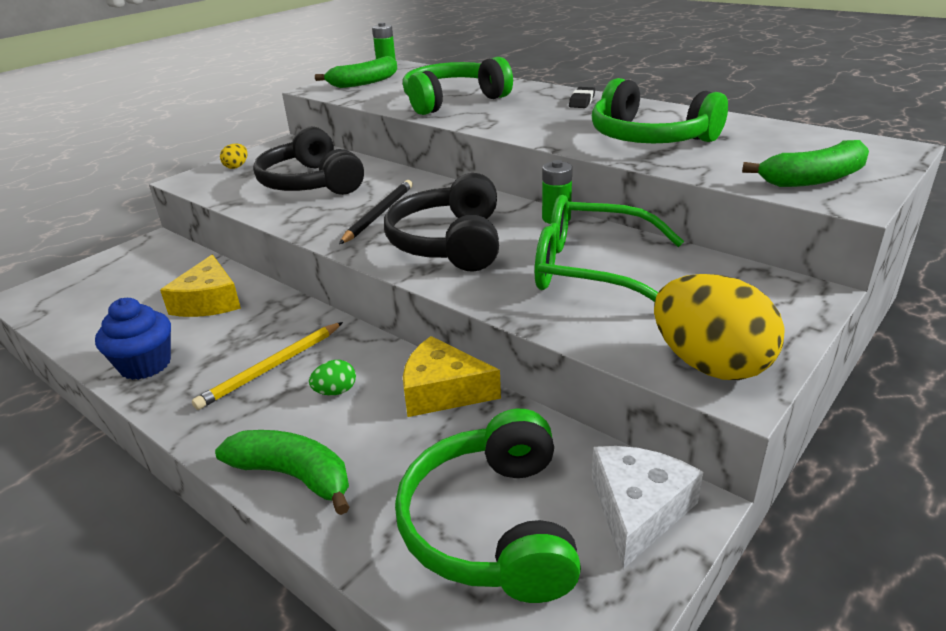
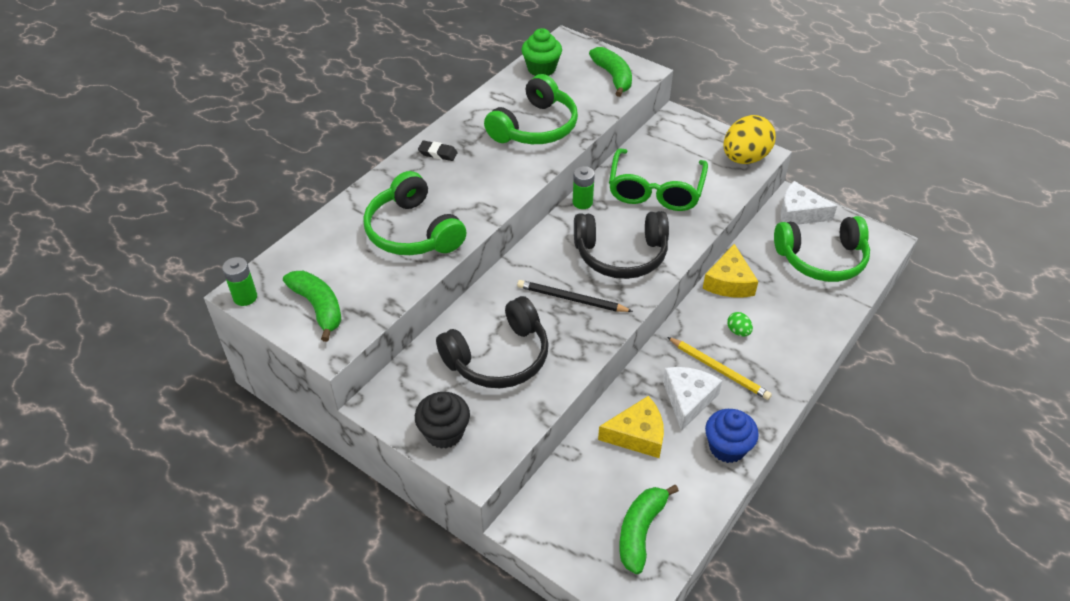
camera: 95 degrees left, 15 degrees up
(236, 166) = (444, 433): yellow egg -> black cupcake
(237, 339) = (688, 399): none -> white cheese
(294, 476) = (811, 337): green banana -> green banana (640, 531)
(797, 136) = (541, 68): none -> green cupcake

